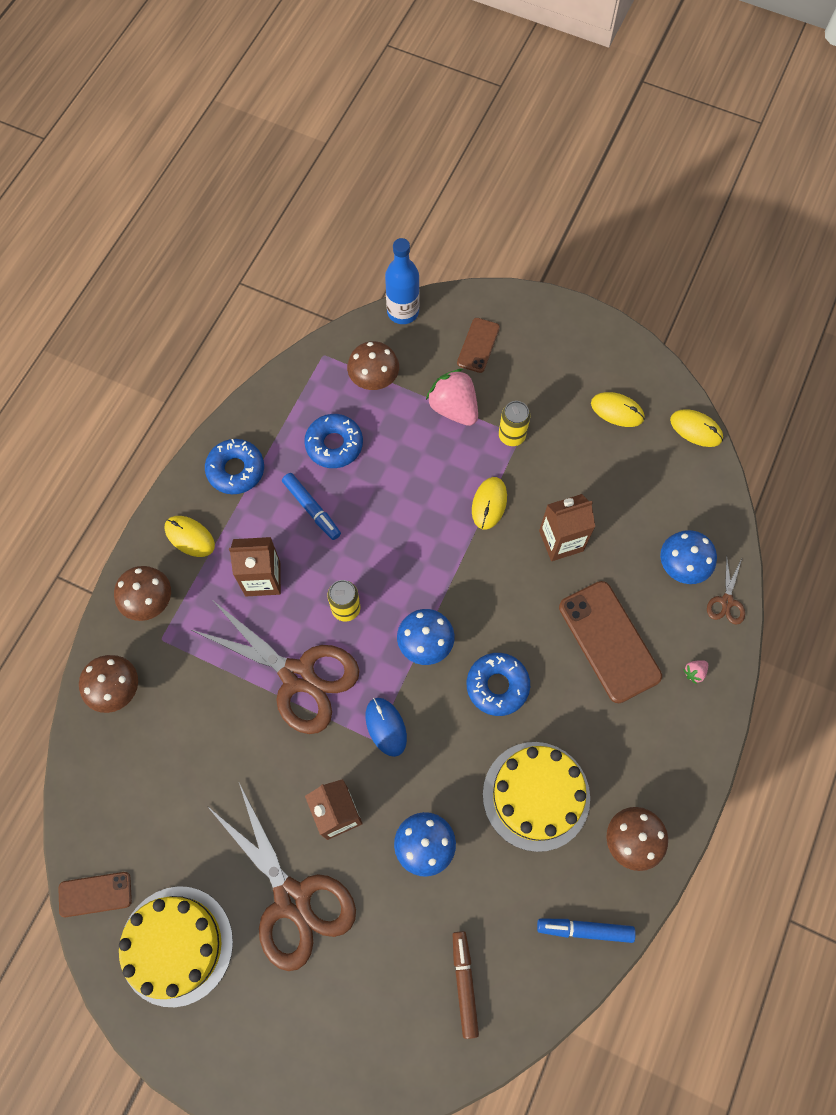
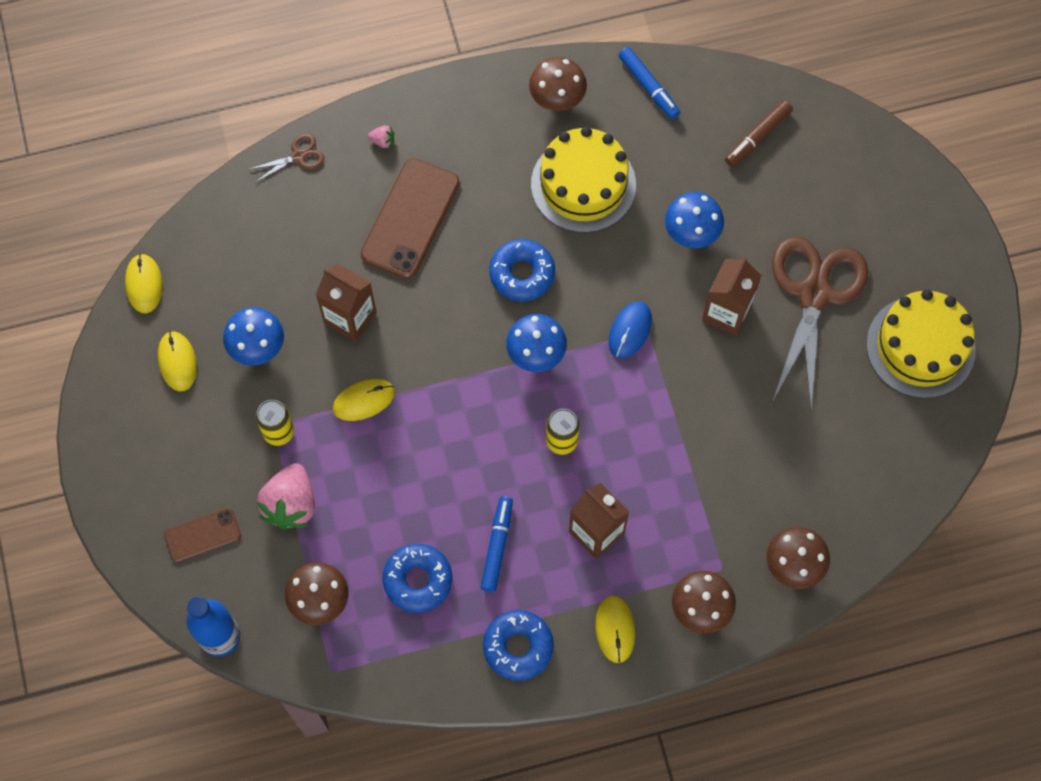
camera: 130 degrees left, 0 degrees up
(95, 894) = (946, 436): brown phone -> none
(298, 676) = (651, 431): brown scissors -> none
(681, 566) = (295, 209): blue mushroom -> blue mushroom (257, 348)

